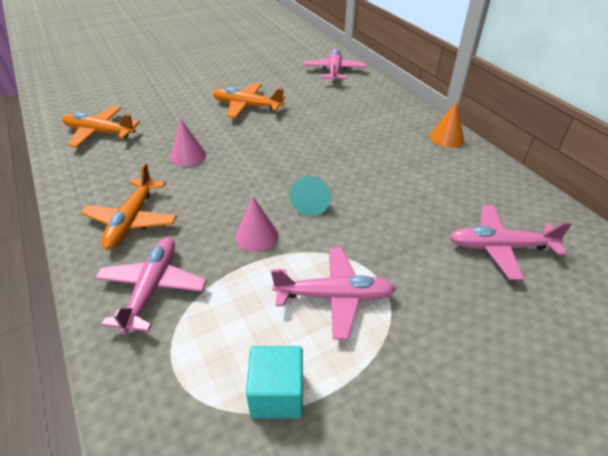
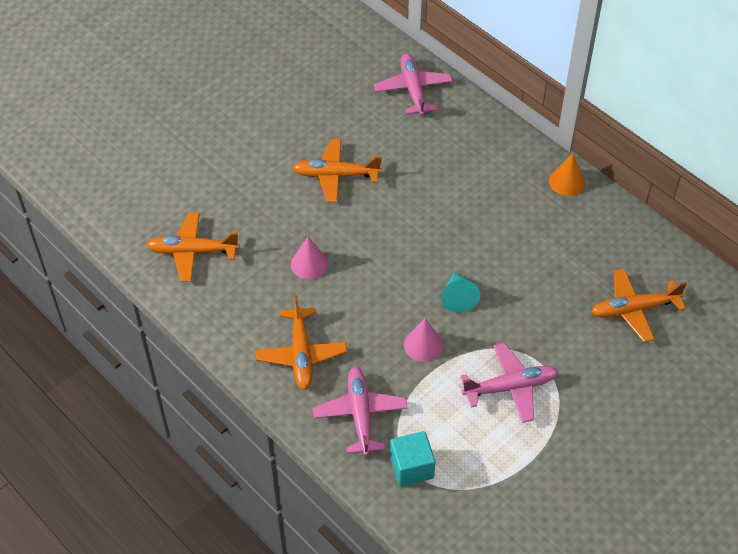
camera: 15 degrees left, 10 degrees up
(277, 394) = (495, 470): turquoise cube -> turquoise cube (411, 467)
(500, 247) = (633, 309): pink plane -> orange plane

